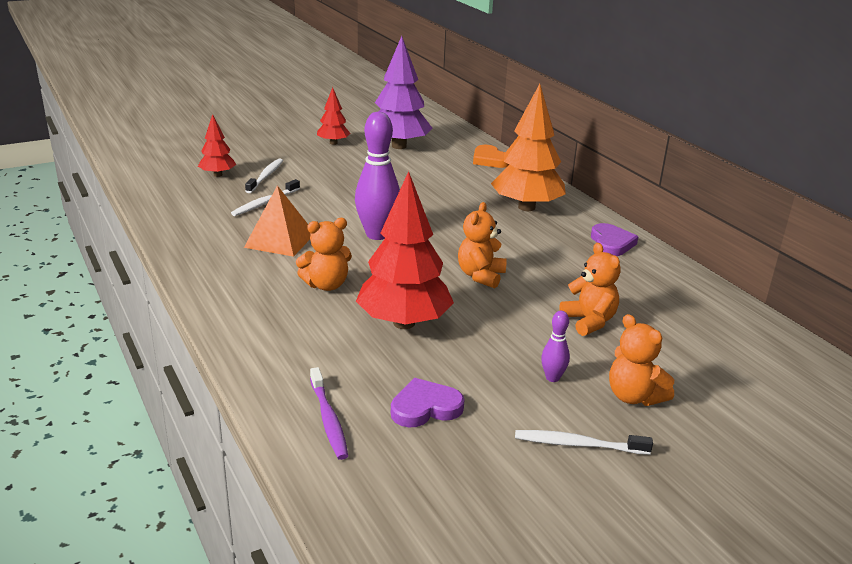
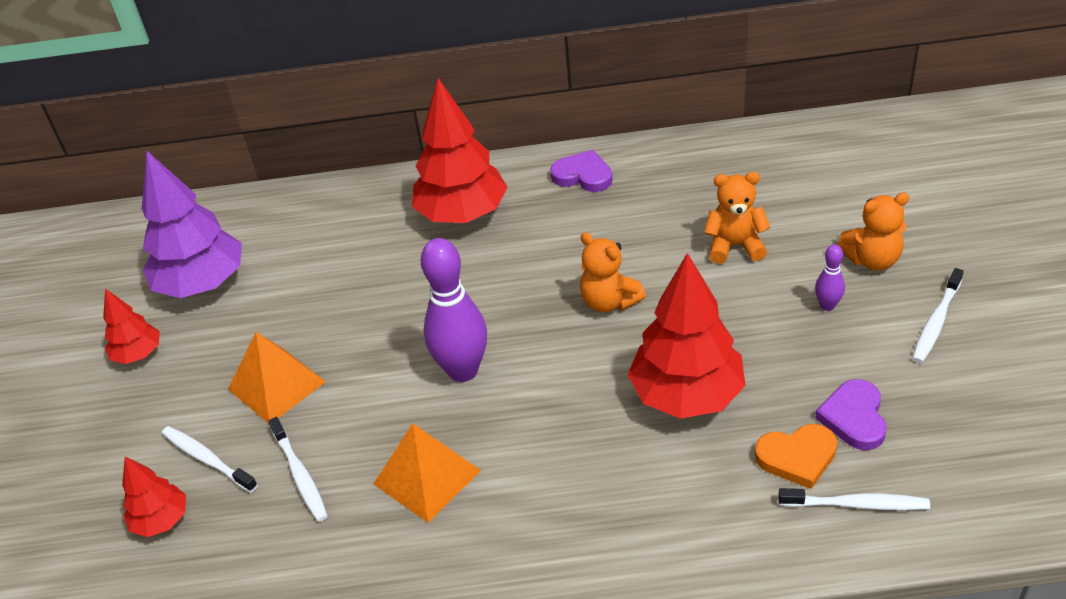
camera: 60 degrees left, 15 degrees up
(326, 285) = (571, 449): orange teddy bear -> none
(328, 419) = (857, 504): purple toothbrush -> white toothbrush
(331, 182) = (276, 385): none -> orange pyramid
(490, 160) = (309, 206): orange heart -> orange heart (797, 457)
(526, 207) = (462, 214): orange tree -> red tree

